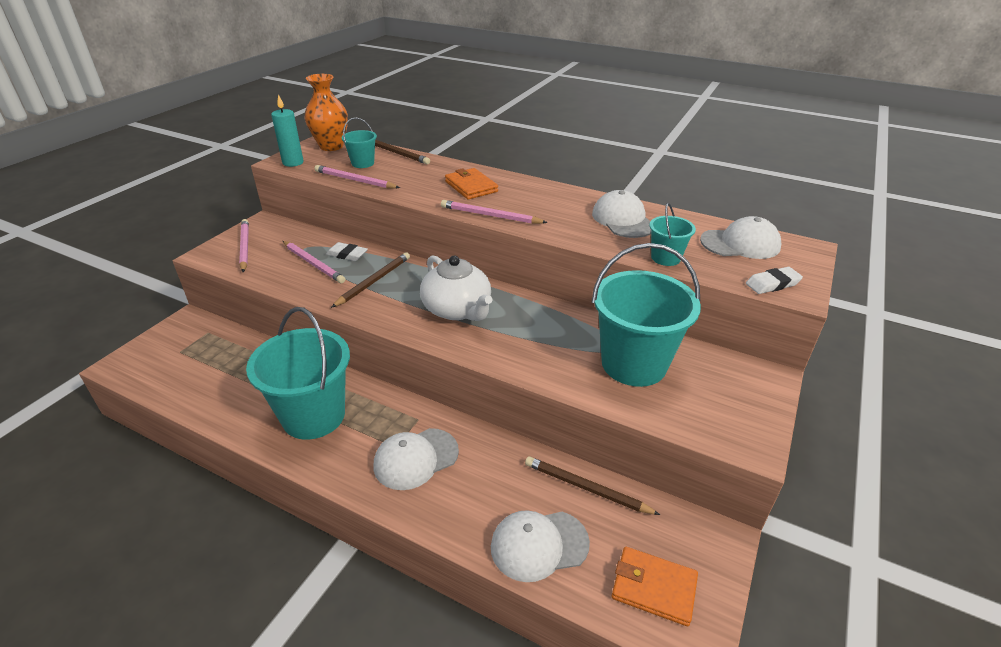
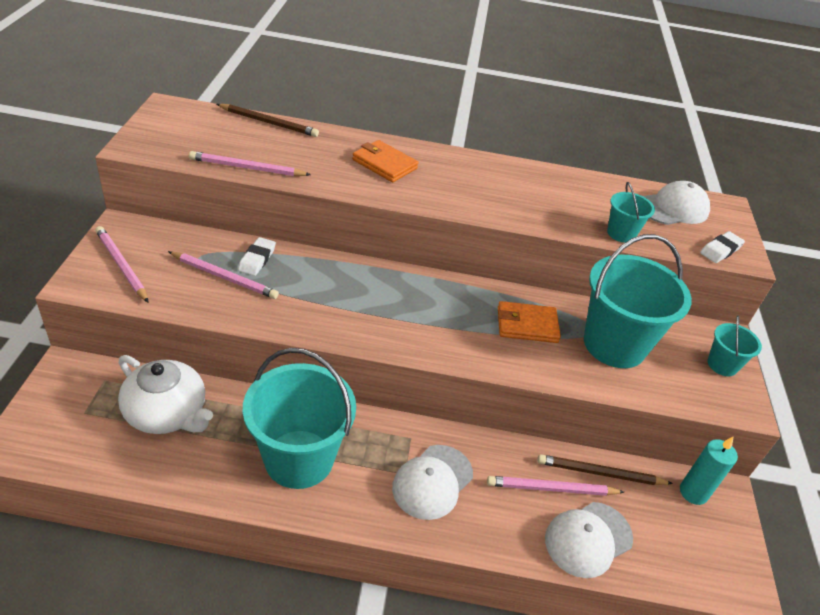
camera: 25 degrees left, 5 degrees up
(293, 163) = (150, 148): turquoise candle -> turquoise candle (693, 492)
(331, 146) = (181, 118): orange vase -> none
(347, 254) = (257, 259): white eraser -> white eraser turned 75 degrees counterclockwise
(362, 163) = (239, 141): turquoise bucket -> turquoise bucket (722, 365)
(373, 281) = (309, 290): brown pencil -> none
(457, 309) = (420, 312): white teapot -> white teapot (167, 413)
(490, 216) = (429, 202): pink pencil -> pink pencil (552, 489)
(623, 220) = (558, 192): white cap -> none
(653, 587) = (695, 551): orange wallet -> orange wallet (527, 325)

